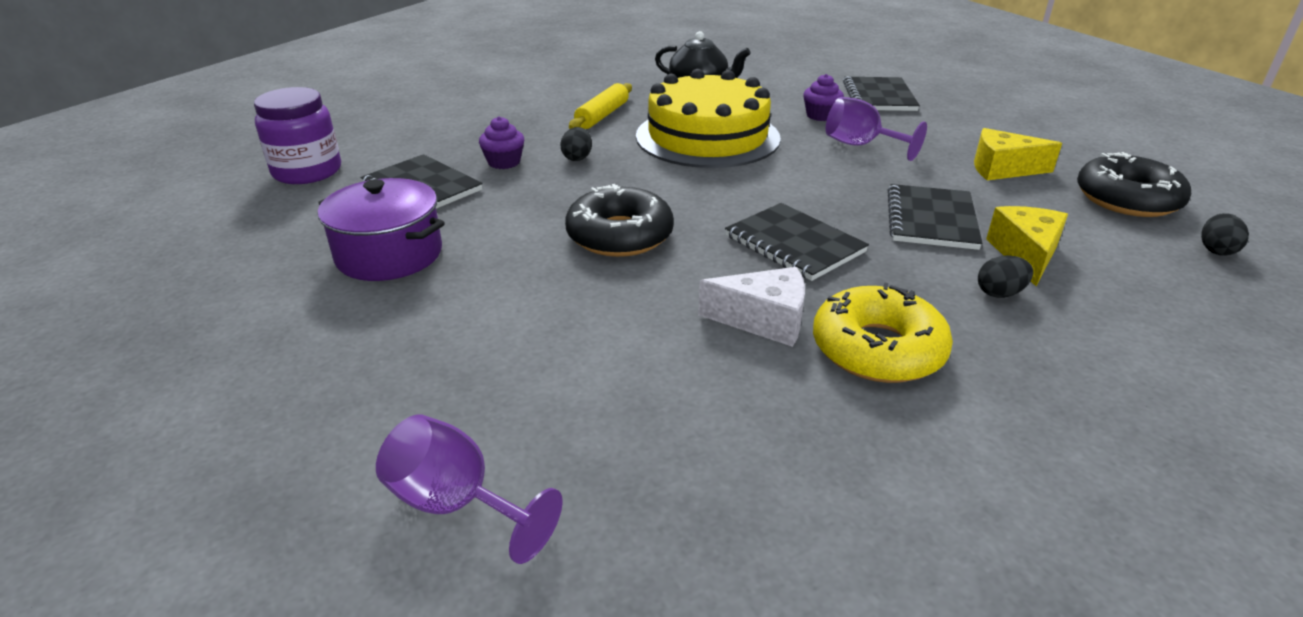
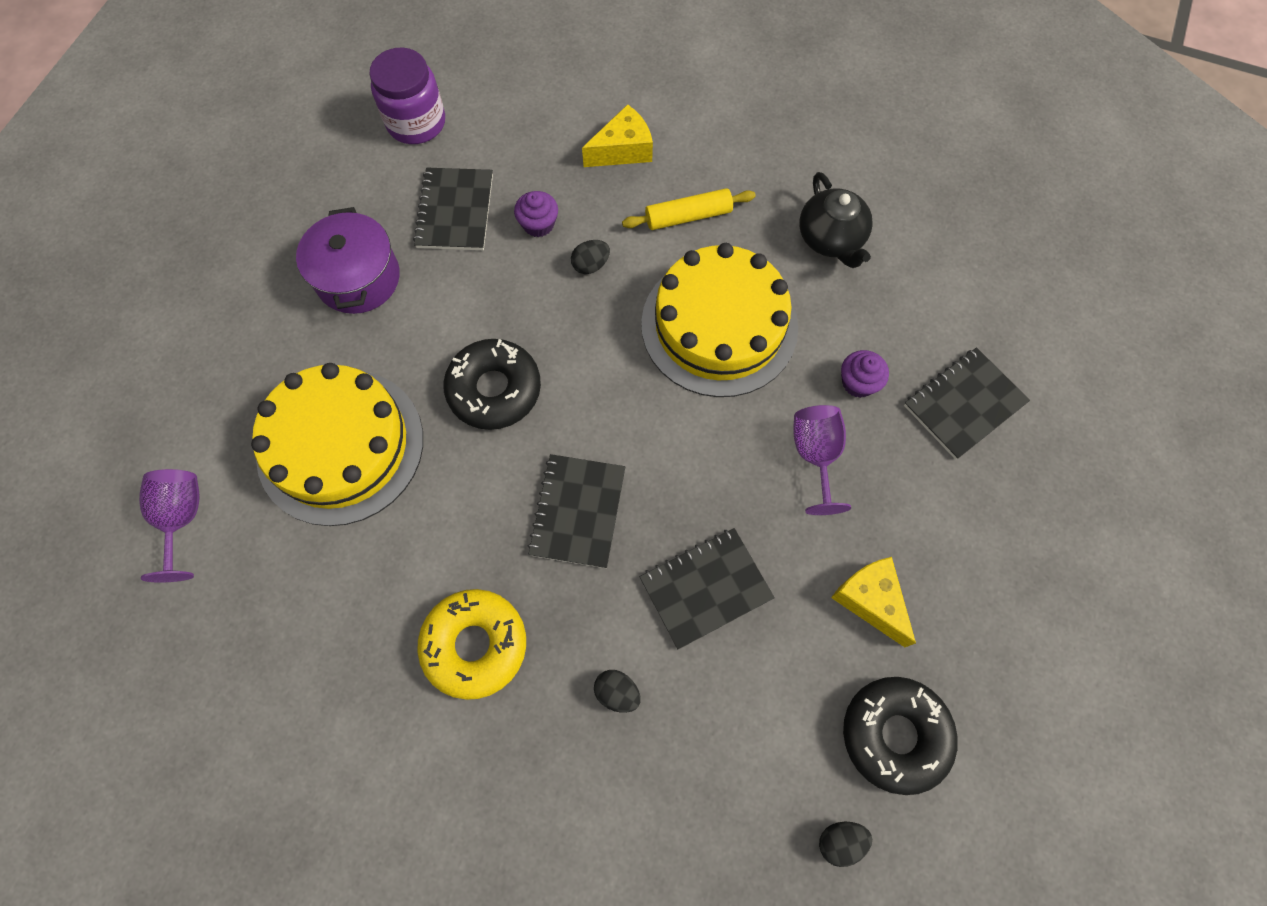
camera: 50 degrees right, 35 degrees up
(547, 339) = (340, 446): none -> yellow cake
(764, 320) = (456, 555): white cheese -> none
(1025, 255) = (699, 687): yellow cheese -> yellow cheese (623, 150)

